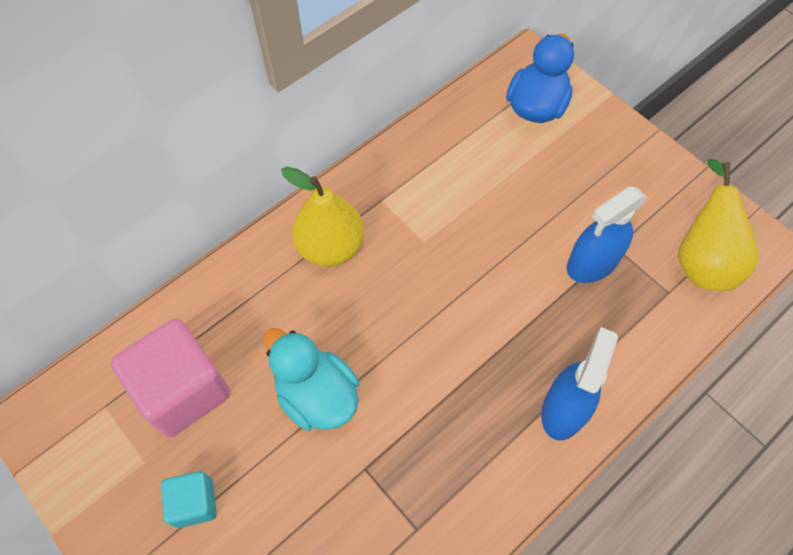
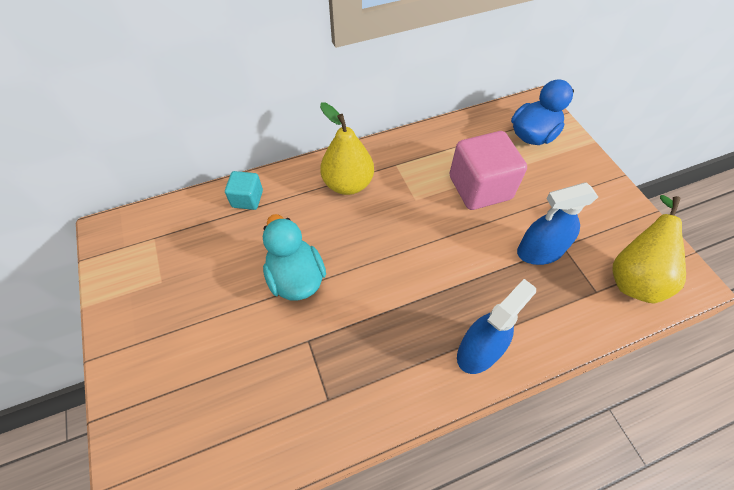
camera: 20 degrees right, 5 degrees down
(183, 390) = (208, 244): pink cube -> pink cube (480, 187)
(194, 503) = (180, 321): turquoise cube -> turquoise cube (247, 199)

